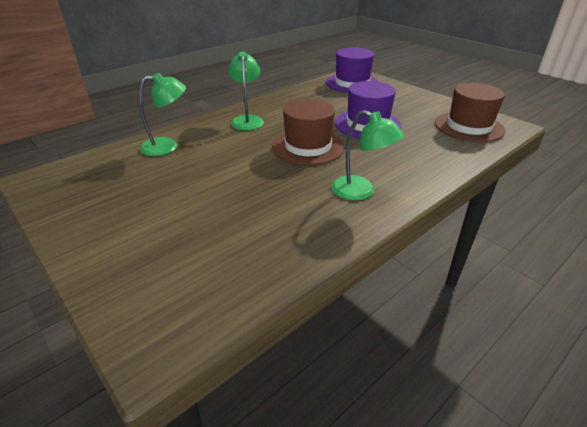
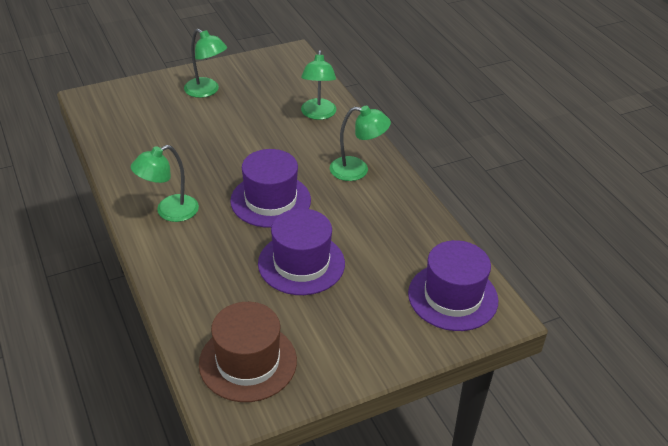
camera: 105 degrees right, 5 degrees up
(125, 223) = (206, 91): none -> green lamp
(308, 147) = (270, 200): brown hat -> purple hat

